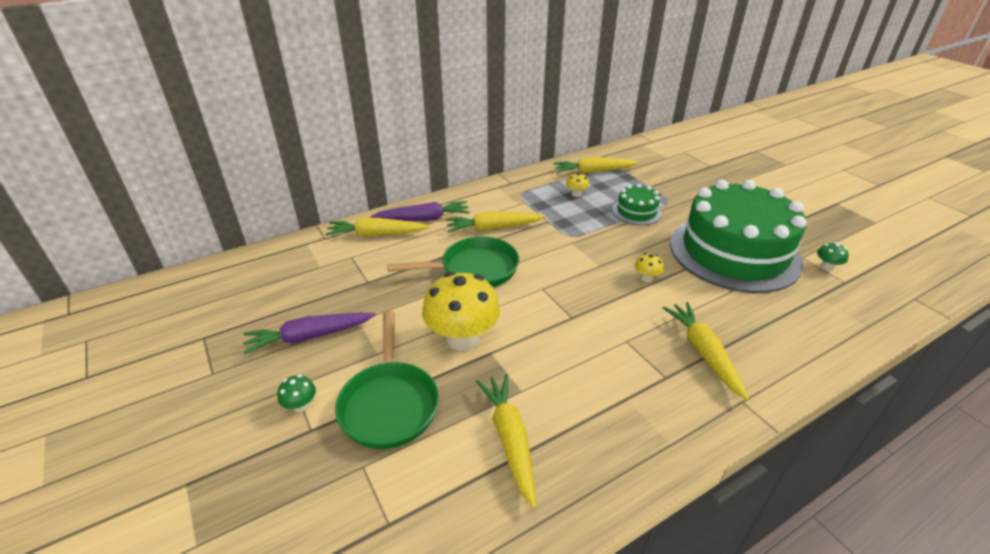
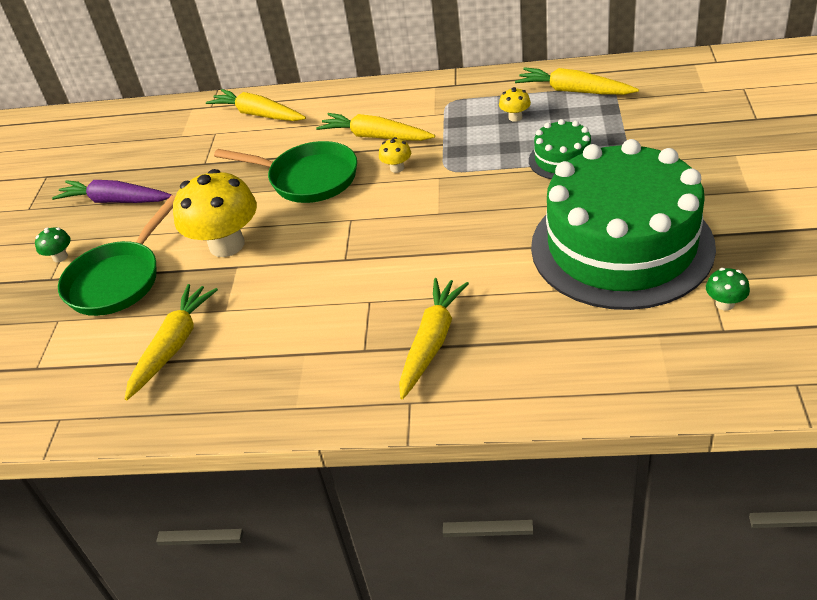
camera: 40 degrees right, 5 degrees up
(423, 219) = (317, 108): purple carrot -> none
(646, 278) = (471, 243): yellow mushroom -> yellow mushroom (397, 168)

